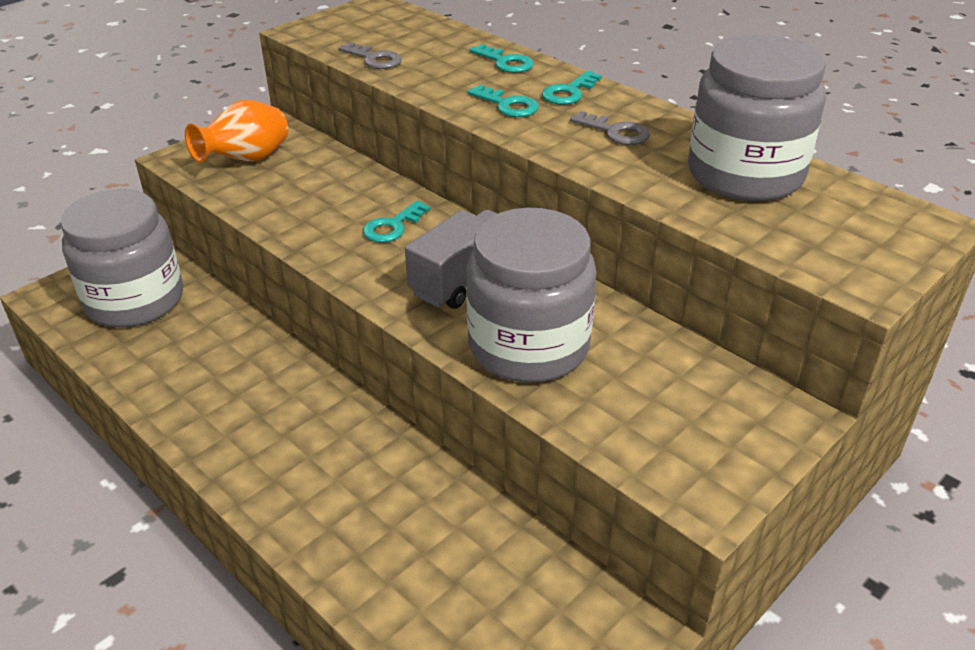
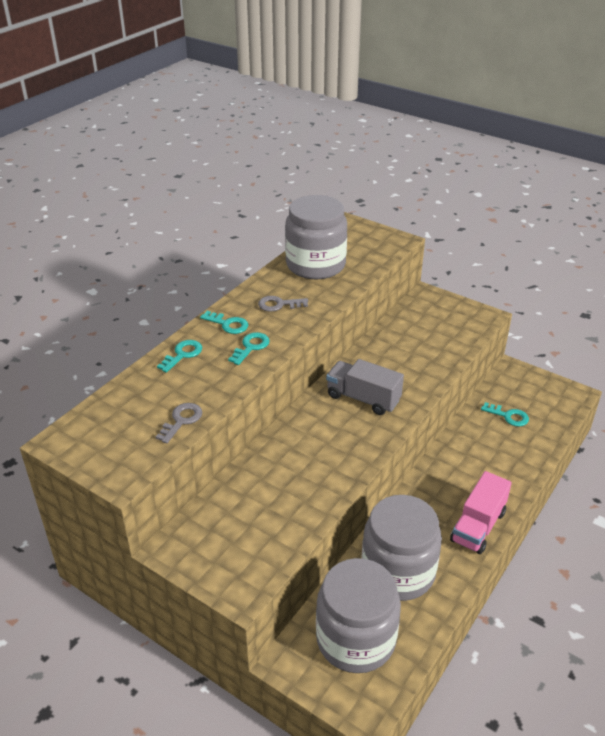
camera: 100 degrees left, 0 degrees up
(234, 451) = (478, 526): none -> pink truck
(246, 160) = (239, 542): orange vase -> none
(392, 226) = (316, 438): turquoise key -> turquoise key (508, 416)
(528, 346) = (412, 369): grey jar -> grey jar (398, 572)
(616, 132) = (279, 304): grey key -> grey key turned 120 degrees counterclockwise

